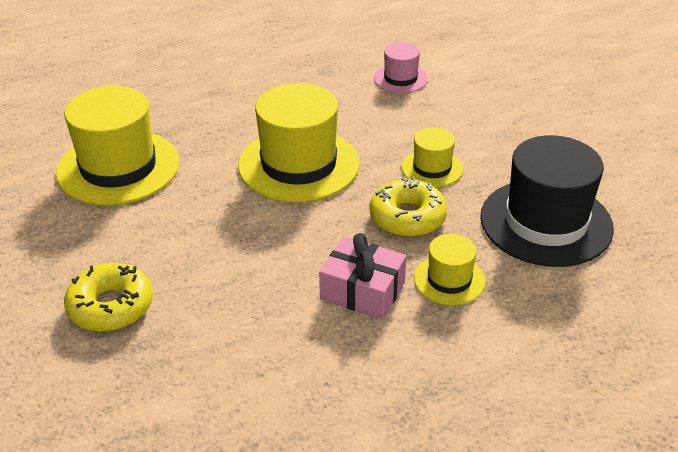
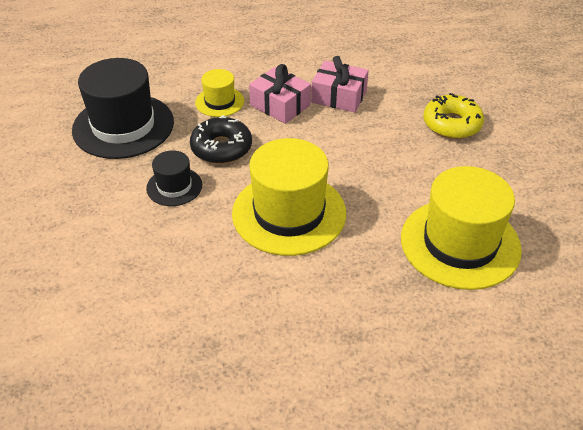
camera: 165 degrees left, 5 degrees up
(282, 322) = (339, 96): none -> pink gift
(400, 78) = (130, 310): pink hat -> none
(407, 217) = (221, 148): yellow donut -> black donut
(432, 168) = (174, 186): yellow hat -> black hat

